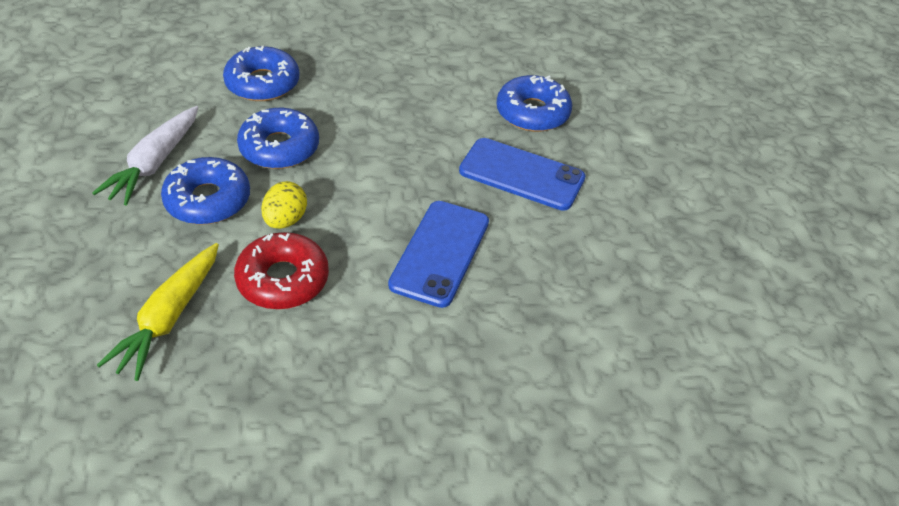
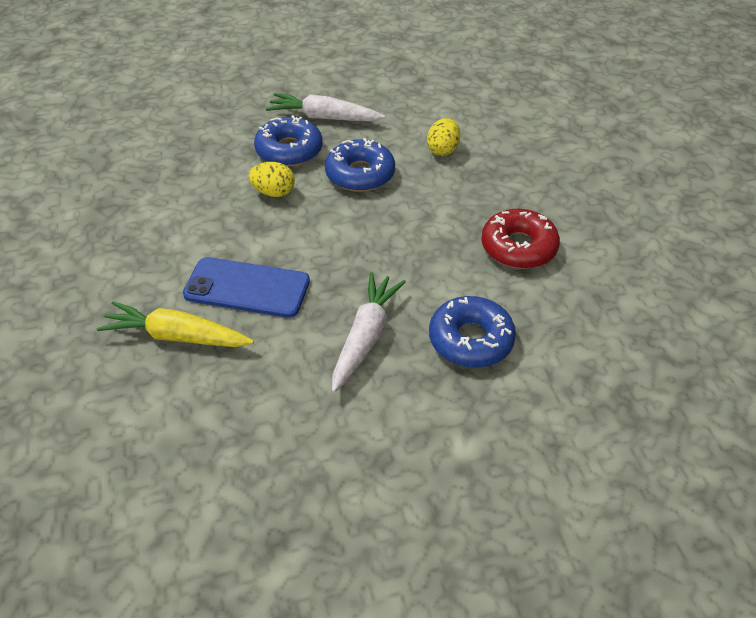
camera: 85 degrees right, 0 degrees up
(169, 318) = (170, 157): yellow carrot -> yellow carrot (177, 336)
(262, 83) = (443, 150): blue donut -> yellow egg
(283, 279) = (209, 202): red donut -> red donut (518, 247)
(521, 174) = (365, 337): blue phone -> white carrot

